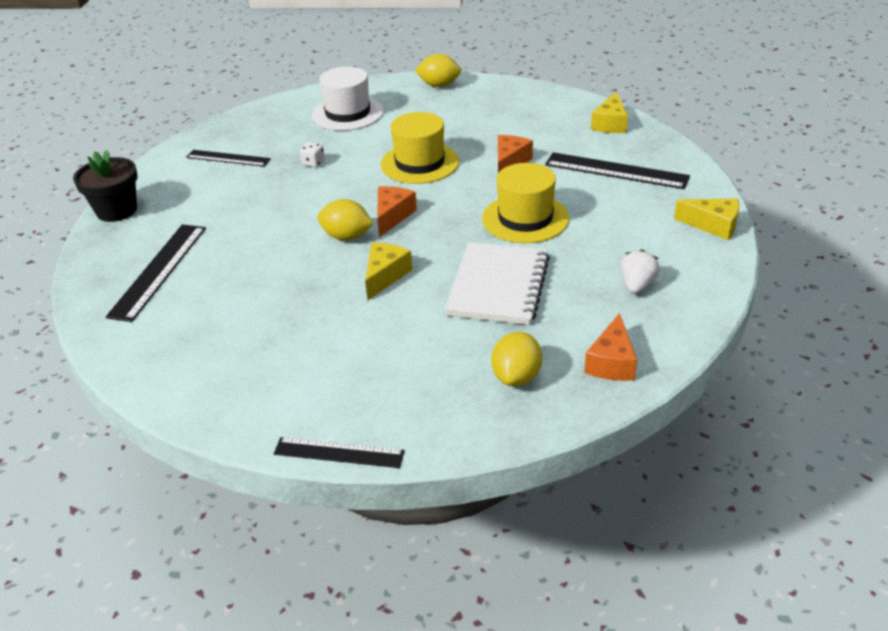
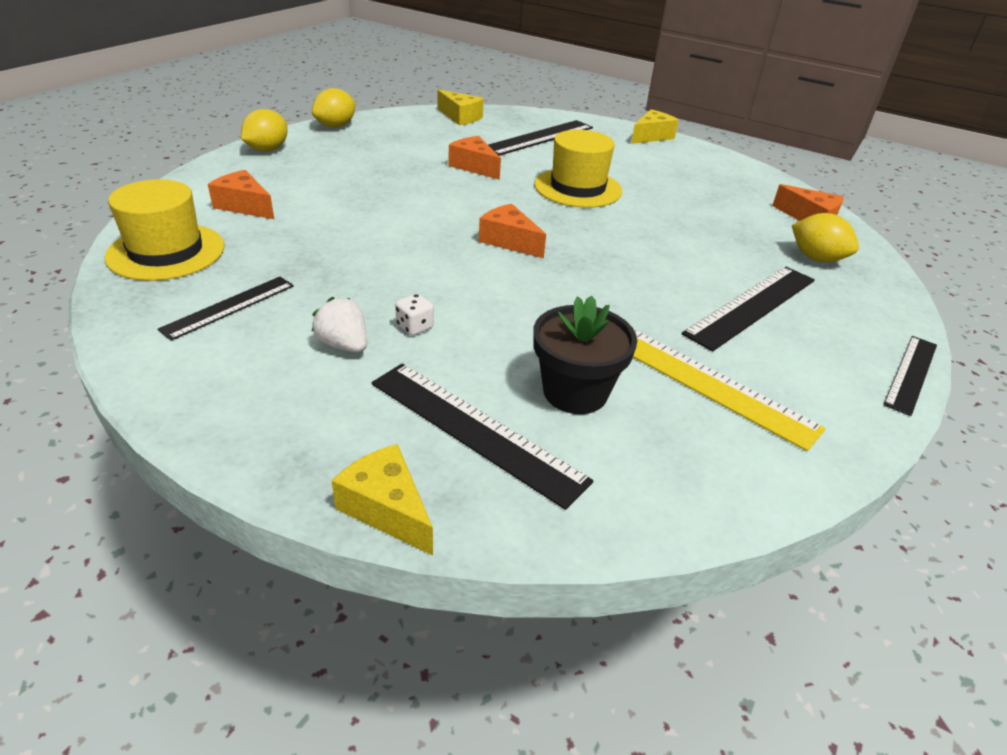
camera: 70 degrees left, 0 degrees up
(116, 210) = (245, 442): black flower pot -> black flower pot (575, 392)
(257, 346) = (707, 383): none -> yellow ruler
(313, 163) = (333, 254): white dice -> white dice (415, 327)
(347, 237) = (524, 275): yellow lemon -> yellow lemon (335, 126)
(348, 113) = (244, 206): white hat -> orange cheese
(385, 276) = (620, 274): yellow cheese -> yellow cheese (387, 509)
(386, 350) = (751, 306): none -> black ruler
(419, 163) = (419, 201): yellow hat -> yellow hat (166, 252)
(498, 286) = (678, 228): white notebook -> none
(637, 285) = (713, 181): white strawberry -> white strawberry (343, 345)

